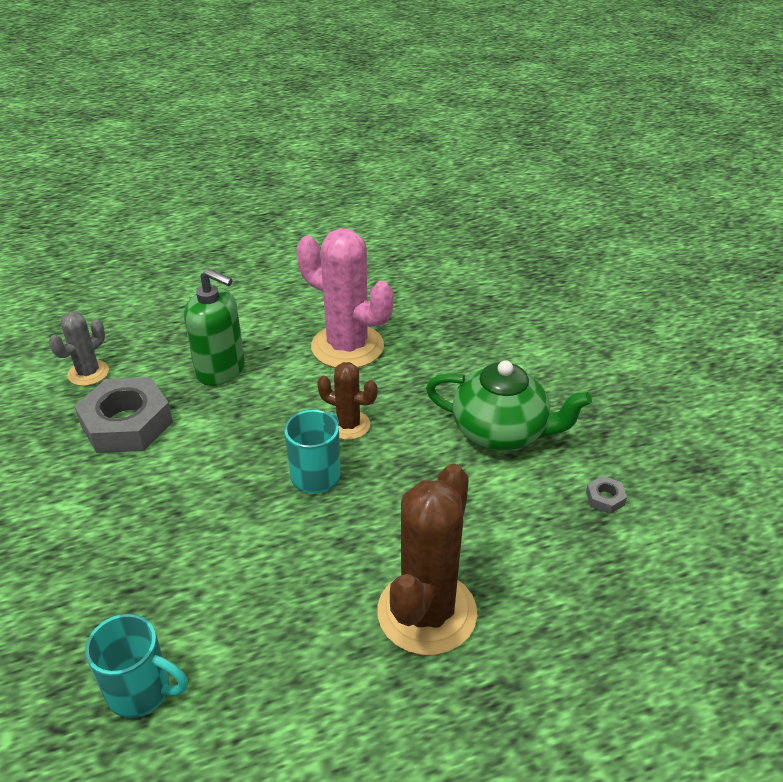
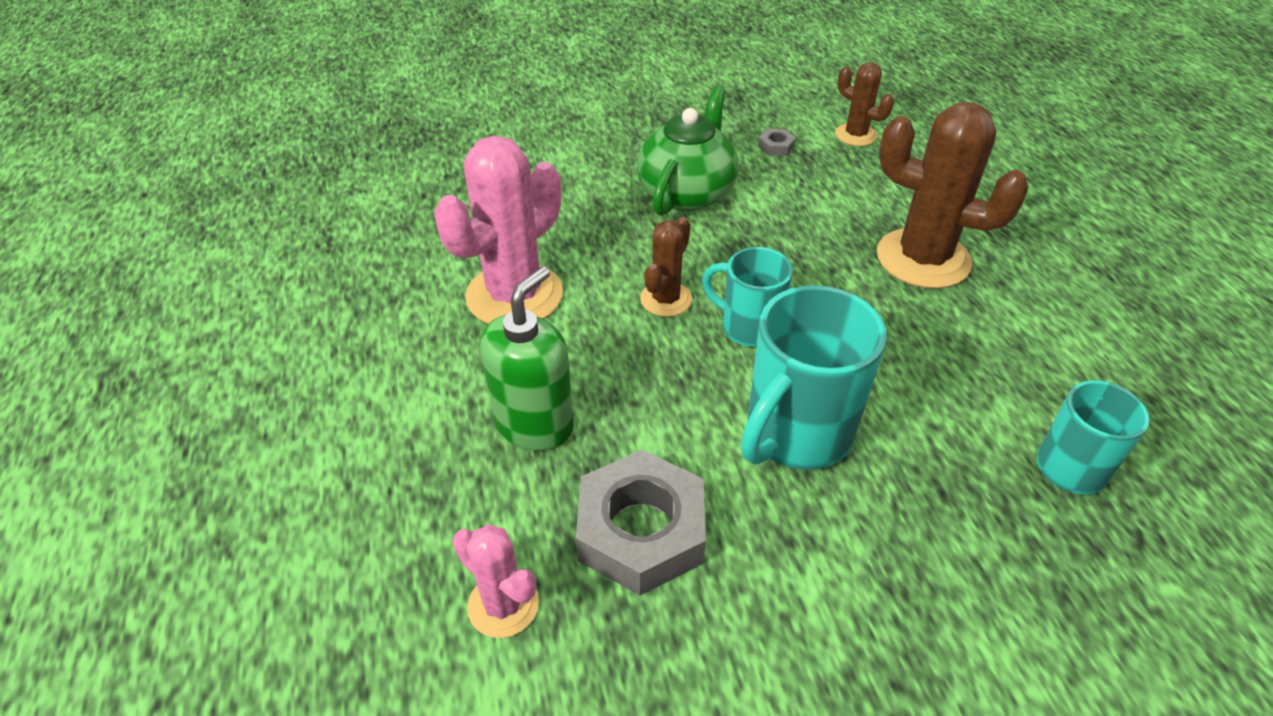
camera: 85 degrees left, 5 degrees up
(88, 373) = (503, 605): grey cactus -> pink cactus
(198, 502) = (796, 434): none -> turquoise mug
(657, 572) = (855, 135): none -> brown cactus

